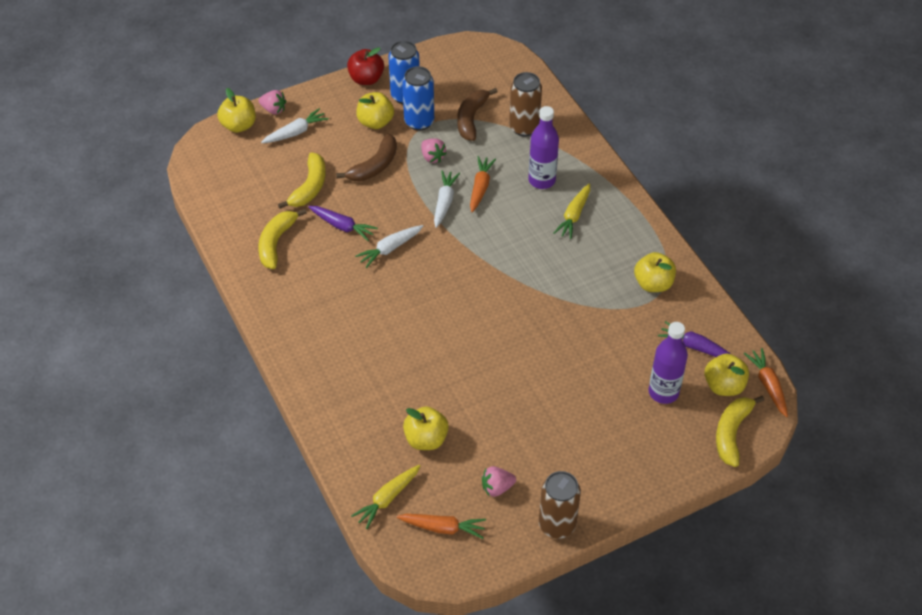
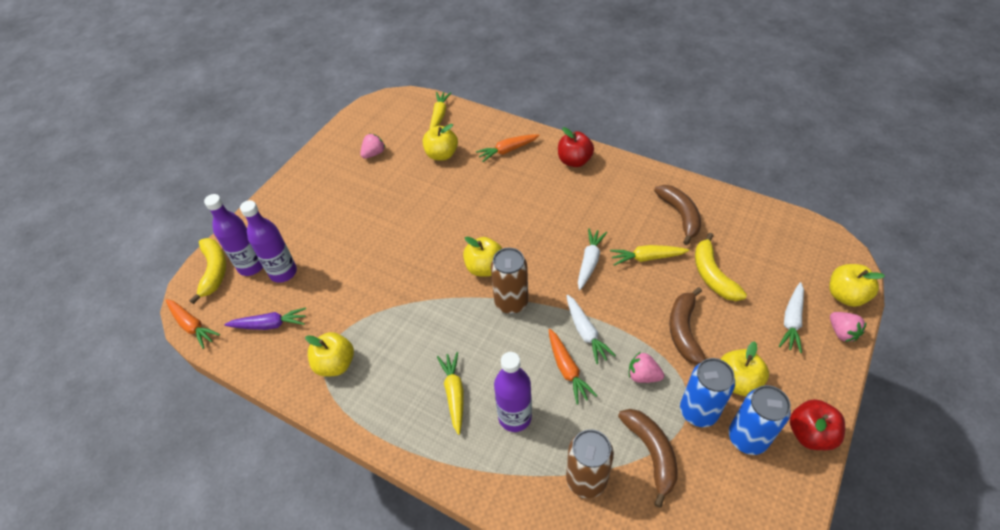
camera: 150 degrees right, 0 degrees up
(273, 109) = (842, 332): pink strawberry -> pink strawberry turned 105 degrees counterclockwise
(276, 242) = (680, 215): yellow banana -> brown banana
(305, 348) = (574, 161): none -> red apple
(342, 226) = (646, 258): purple carrot -> yellow carrot
(443, 528) = (393, 120): orange carrot -> orange carrot (507, 150)
(557, 525) = (321, 154): brown can -> brown can (511, 302)
(692, 417) = (251, 266): none -> purple bottle
(724, 386) = (232, 304): yellow apple -> yellow apple (484, 268)

